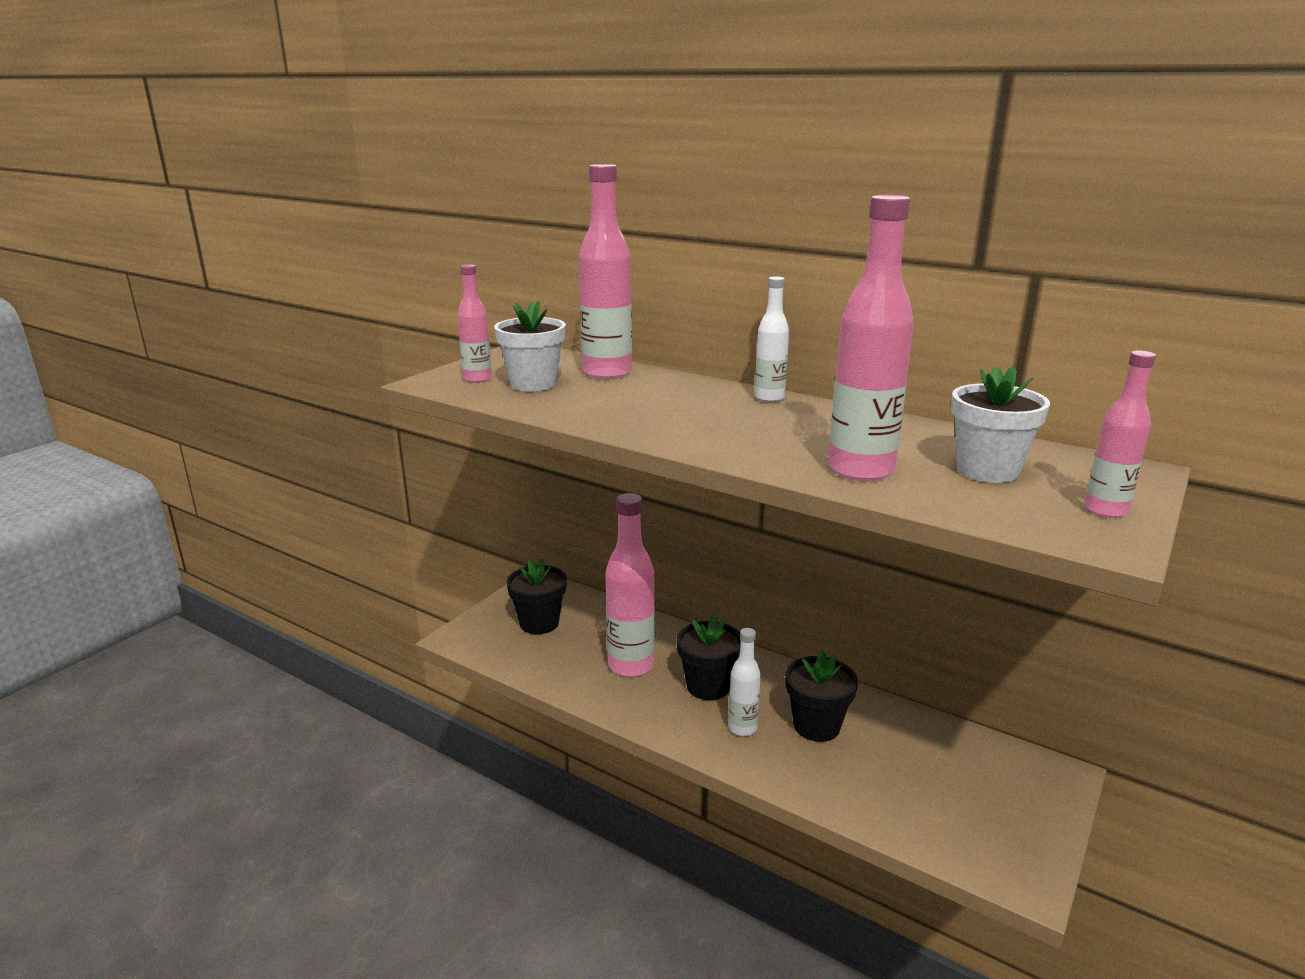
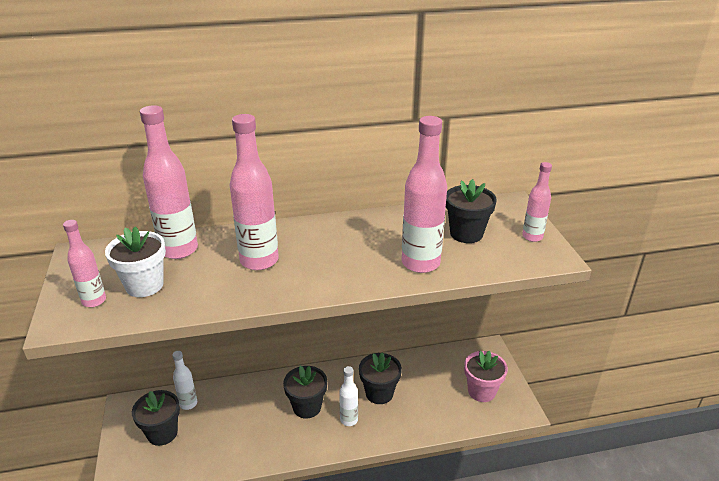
camera: 45 degrees left, 10 degrees up
(631, 665) = (252, 423): pink bottle -> pink bottle (259, 261)
(769, 398) = (306, 227): white bottle -> white bottle (188, 403)
(981, 815) = (481, 391): none -> pink flower pot
(987, 470) = (466, 234): white flower pot -> black flower pot

